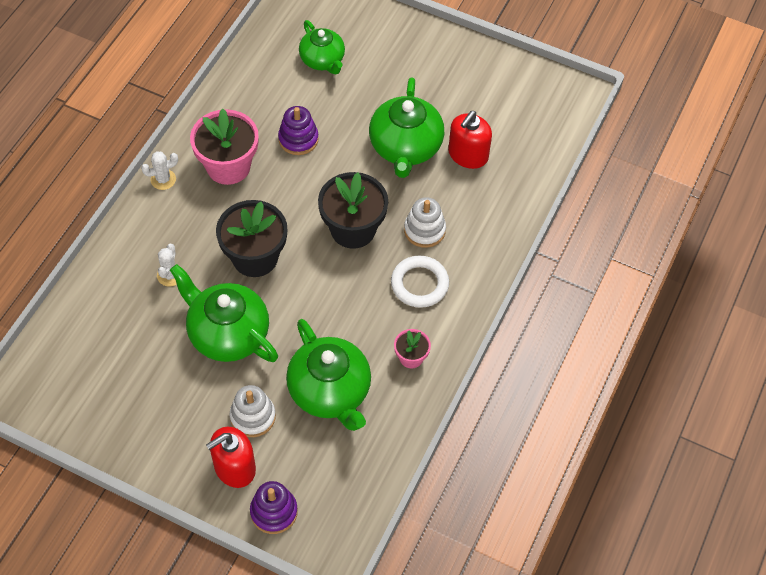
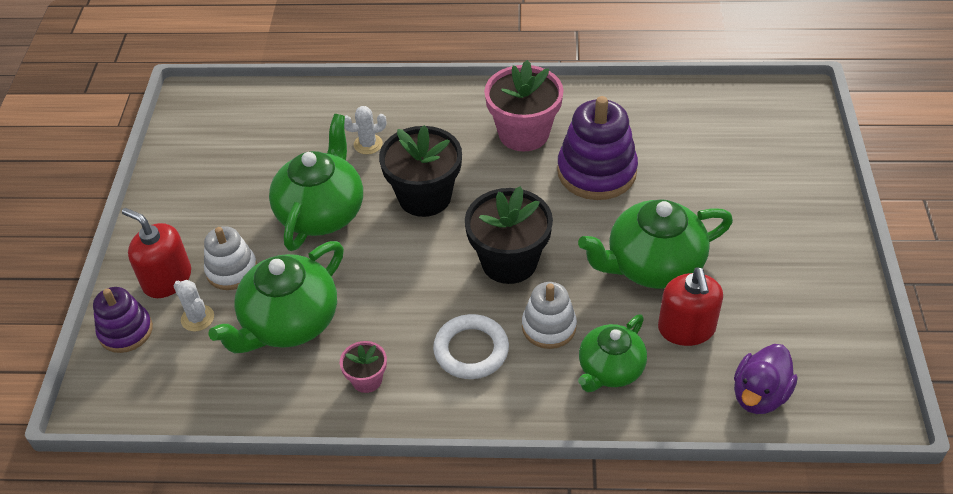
camera: 70 degrees right, 10 degrees down
(163, 179) = (476, 95): white cactus -> white cactus (197, 318)
(298, 139) = (596, 172): purple stacking toy -> purple stacking toy, size x1.64
(322, 60) = (717, 150): green teapot -> green teapot (610, 369)
(468, 155) = (686, 328): red soap dispenser -> red soap dispenser turned 105 degrees counterclockwise
(537, 143) = (759, 395): none -> purple duck

